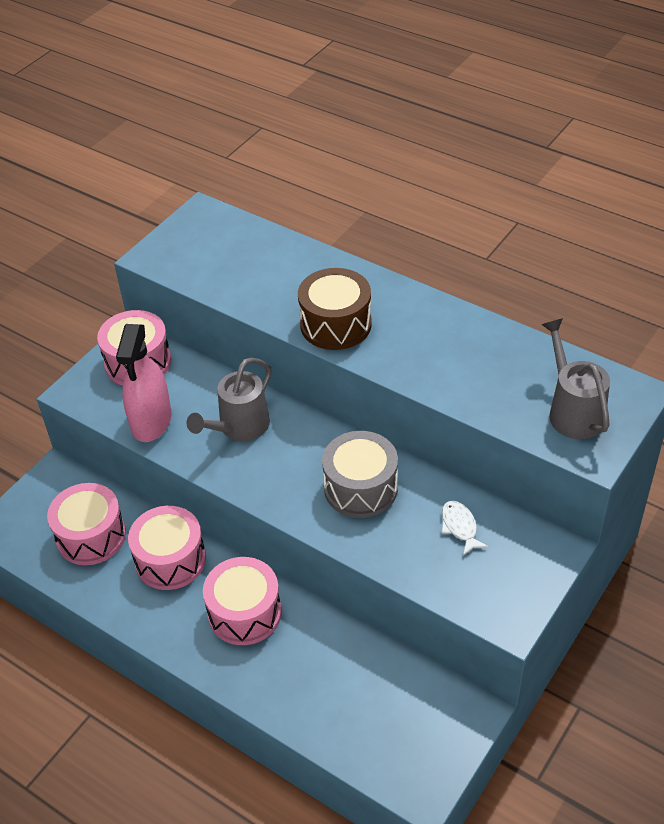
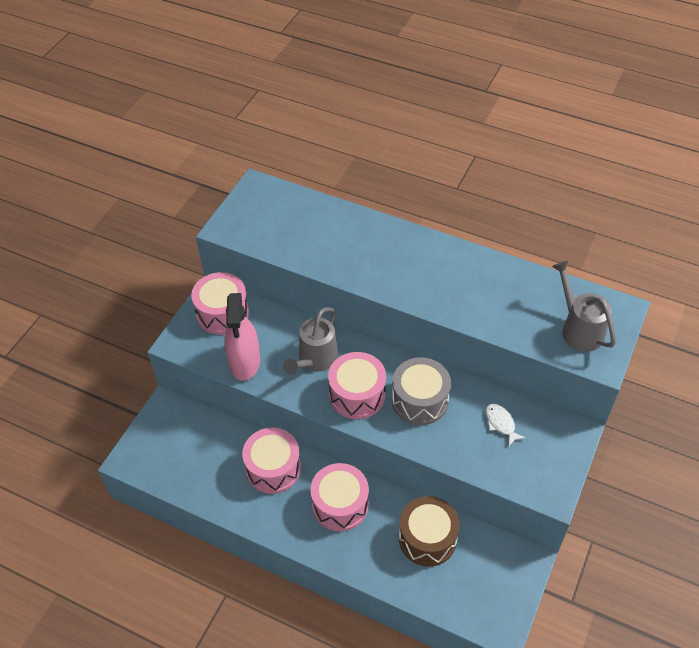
camera: 10 degrees left, 5 degrees up
(91, 536) = (206, 456): pink drum -> pink drum (357, 394)
(335, 324) = (384, 274): brown drum -> brown drum (427, 538)

